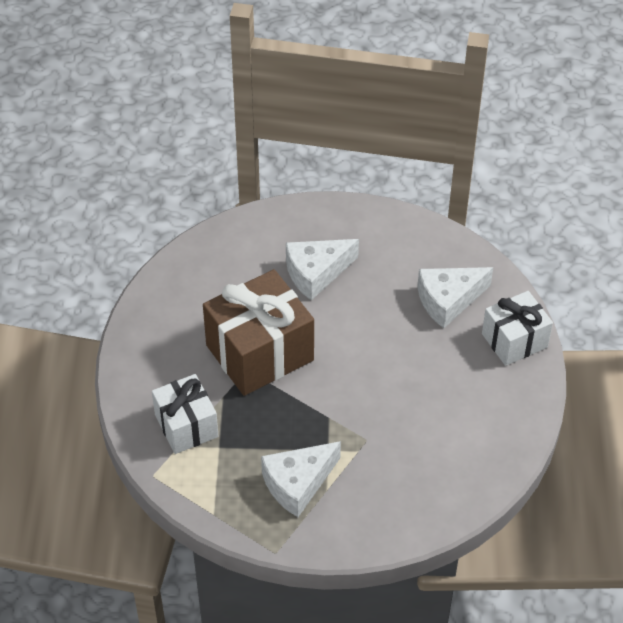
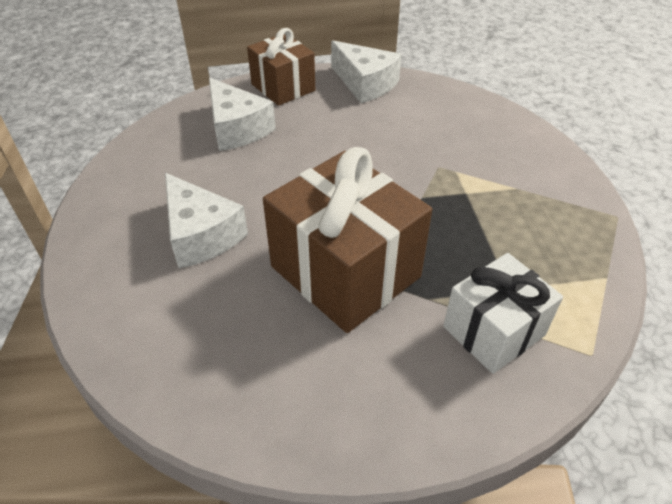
camera: 100 degrees left, 5 degrees down
(297, 484) = (522, 210): white cheese -> white cheese (365, 84)
(514, 340) = (283, 87): white gift -> brown gift

